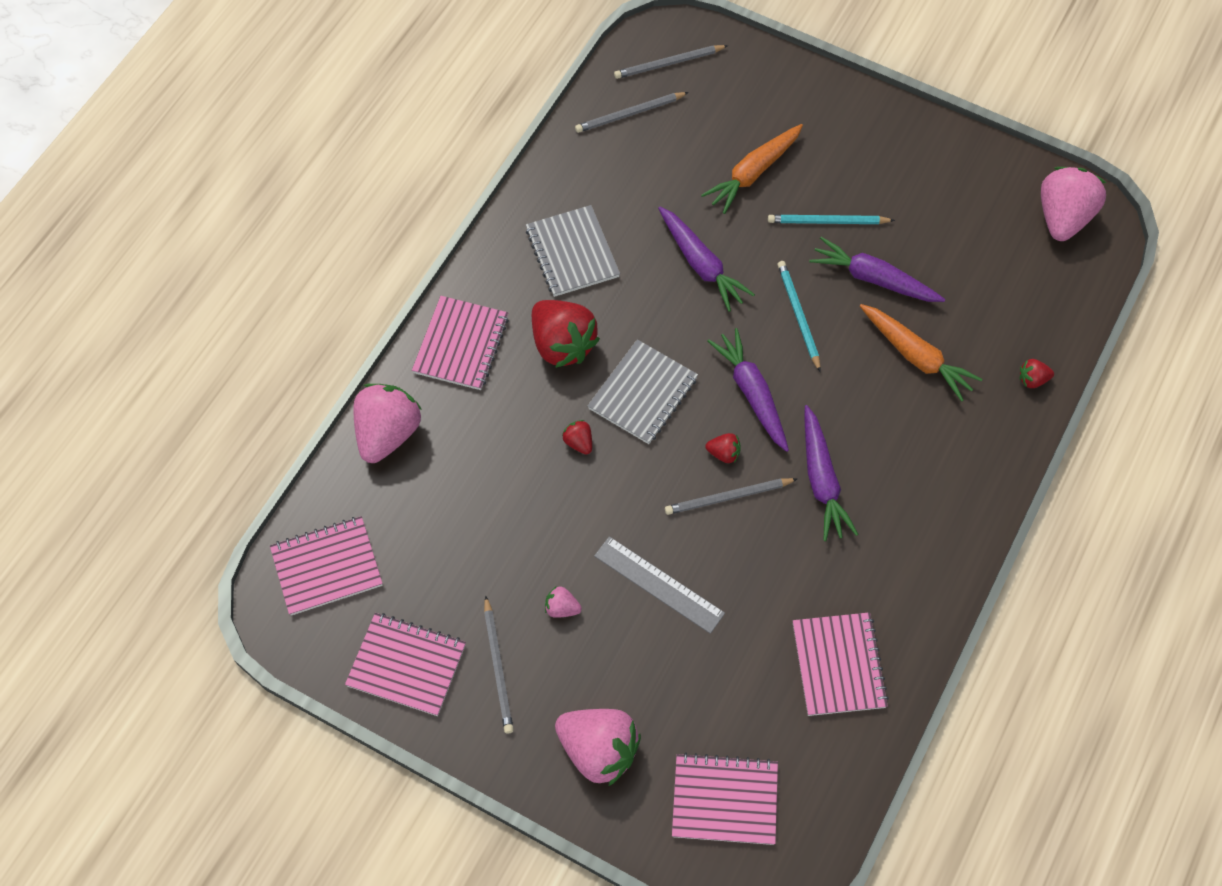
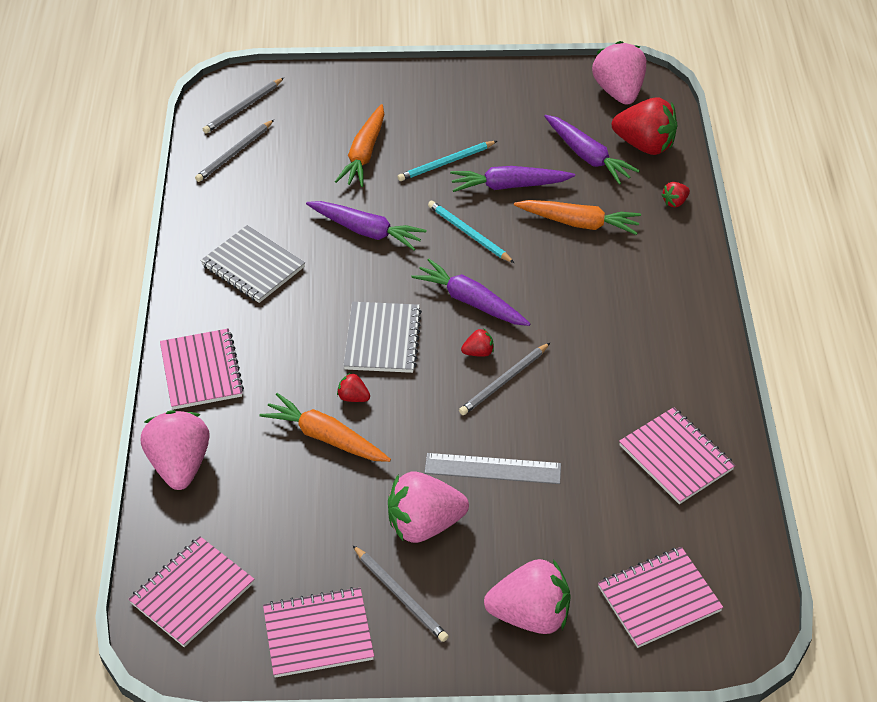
camera: 30 degrees left, 15 degrees down
(529, 471) = (325, 437): none -> orange carrot
(562, 345) = (290, 334): red strawberry -> red strawberry (644, 145)
(562, 608) = (424, 524): pink strawberry -> pink strawberry, size x2.26
(821, 480) = (568, 336): purple carrot -> purple carrot (587, 156)

